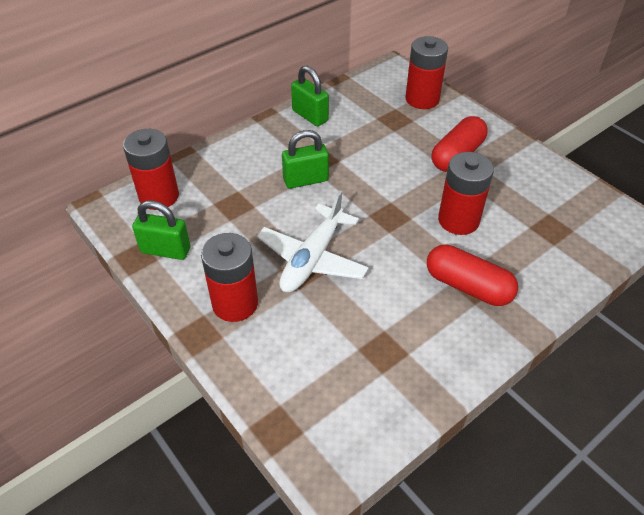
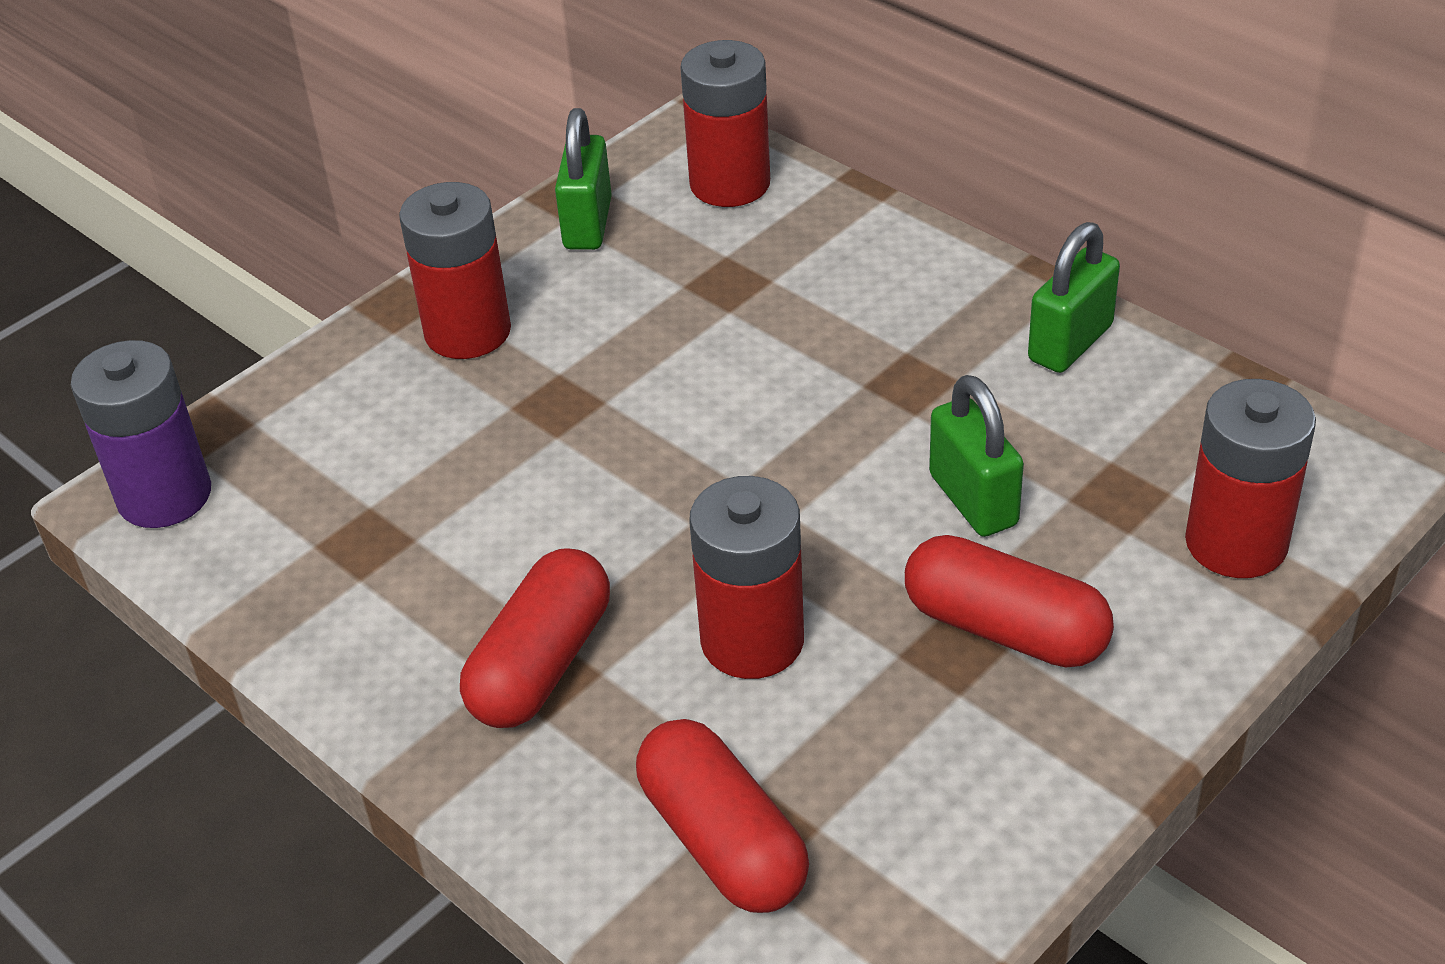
camera: 85 degrees right, 5 degrees down
(305, 180) = (830, 370): green padlock -> green padlock (973, 500)
(312, 259) = (592, 414): white plane -> none
(331, 448) = (164, 495): none -> purple battery
(557, 238) = (722, 841): none -> red capsule

